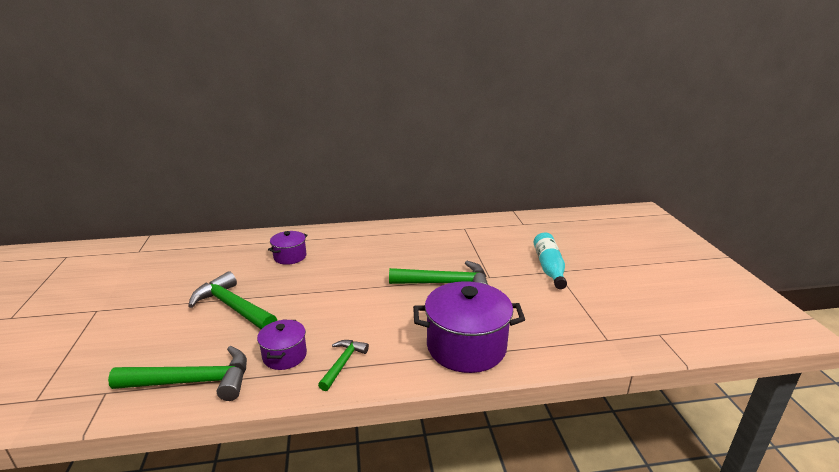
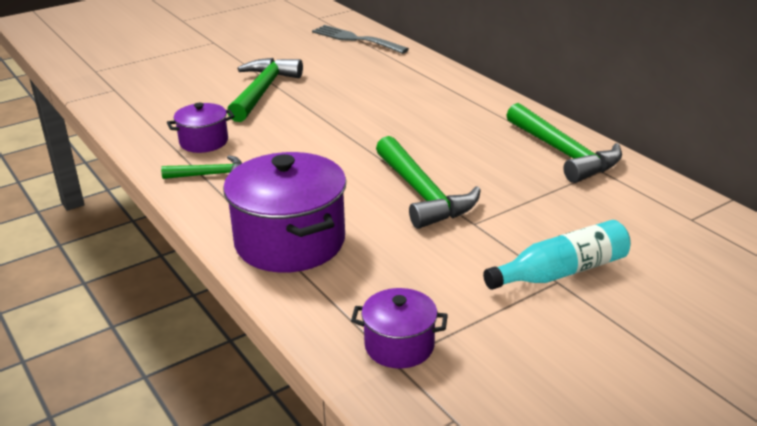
camera: 65 degrees right, 5 degrees up
(193, 382) = (144, 116): green hammer -> green hammer (563, 153)
(204, 247) = (356, 39): none -> grey fork
(290, 257) = (383, 84): purple pot -> purple pot (399, 346)

